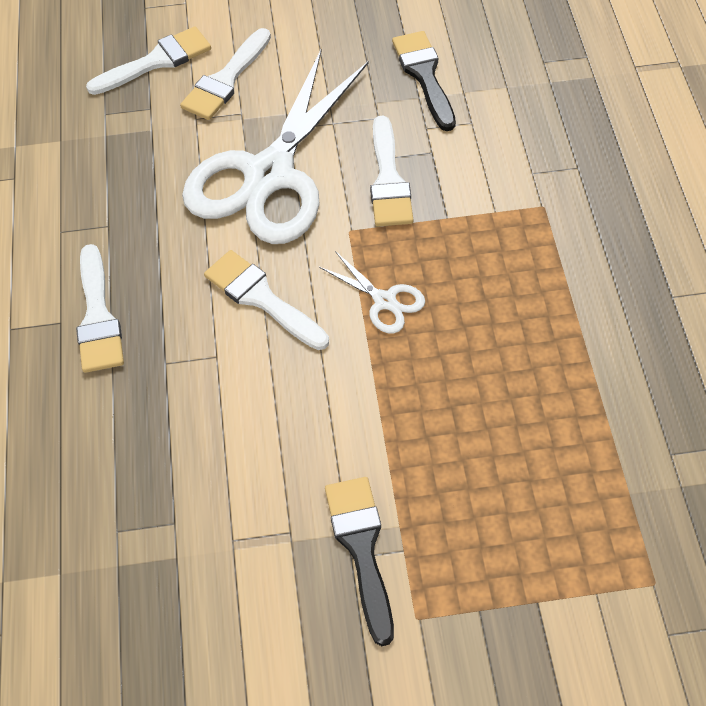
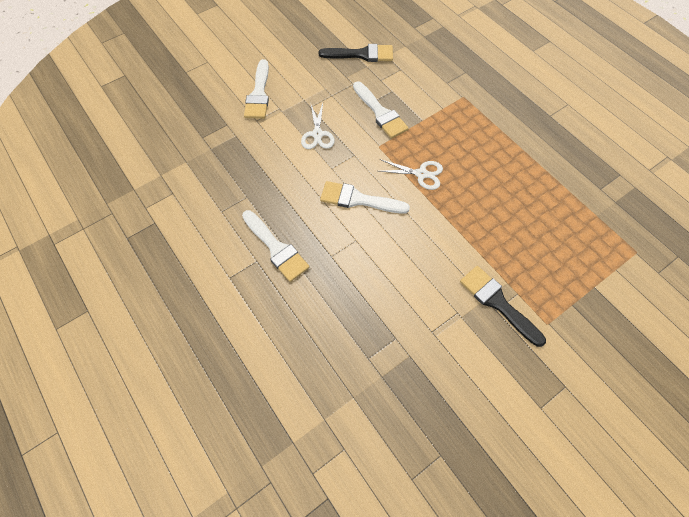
camera: 30 degrees left, 5 degrees up
(157, 61) = (213, 98): white brush -> none
(269, 175) = (317, 134): white scissors -> white scissors, size x0.41
(424, 75) = (361, 54): black brush -> black brush turned 135 degrees clockwise

